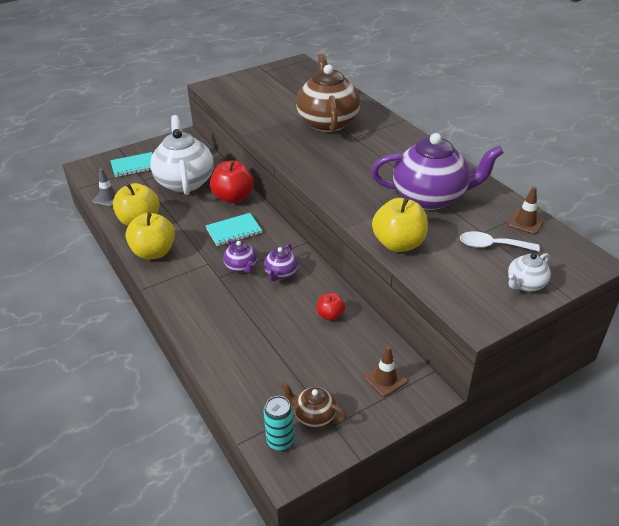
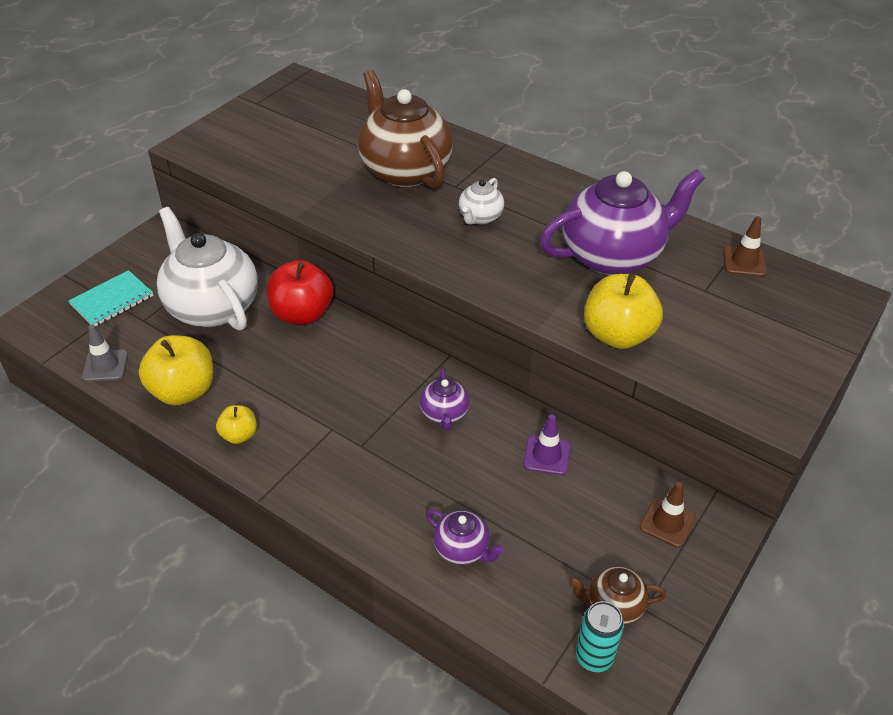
camera: 25 degrees left, 5 degrees up
(154, 252) = (239, 435): yellow apple -> yellow apple, size x0.53
(234, 231) = (337, 367): turquoise notebook -> none
(241, 267) = (383, 420): purple teapot -> purple teapot (462, 549)
(330, 315) = (546, 455): red apple -> purple traffic cone
(492, 246) = (727, 306): white spoon -> none
(525, 284) = (796, 349): white teapot -> white teapot (480, 217)

